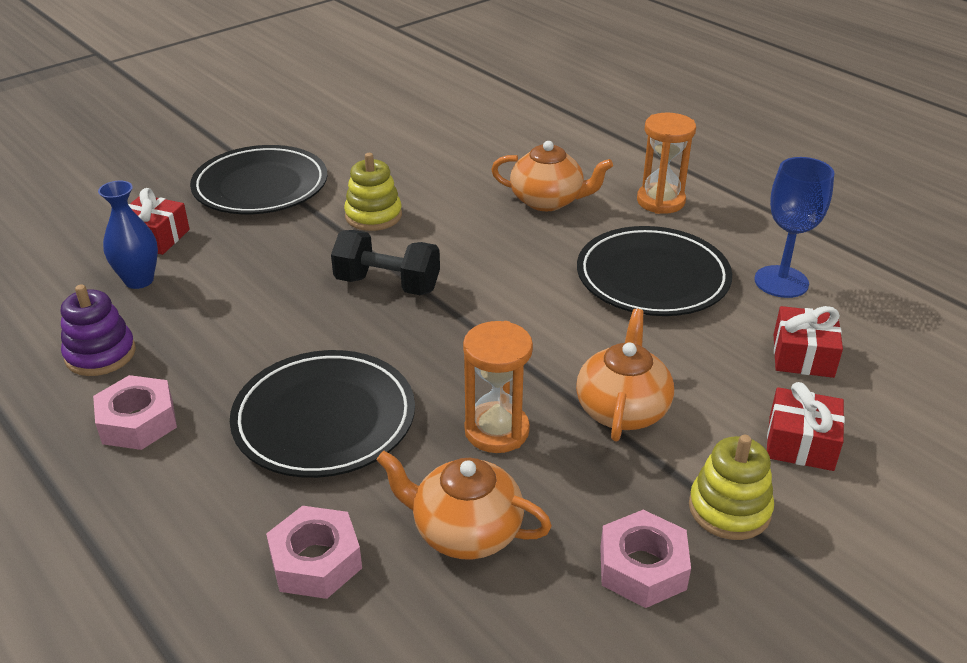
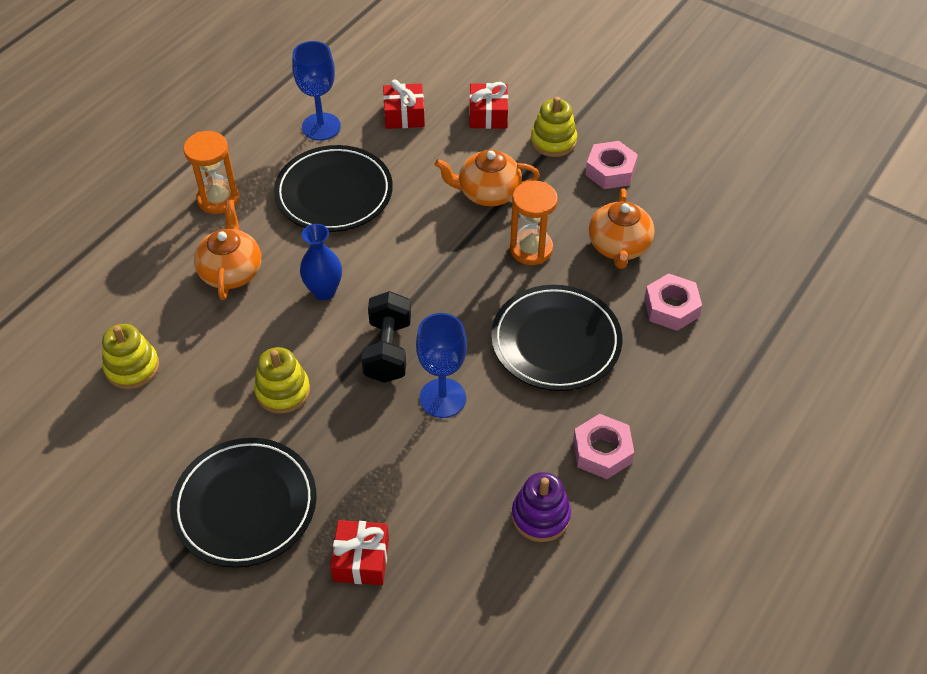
camera: 105 degrees left, 15 degrees up
(139, 280) = (434, 538): blue vase -> blue vase (324, 291)
(299, 312) = (442, 398): none -> blue goblet
(448, 145) = (132, 367): none -> yellow stacking toy

